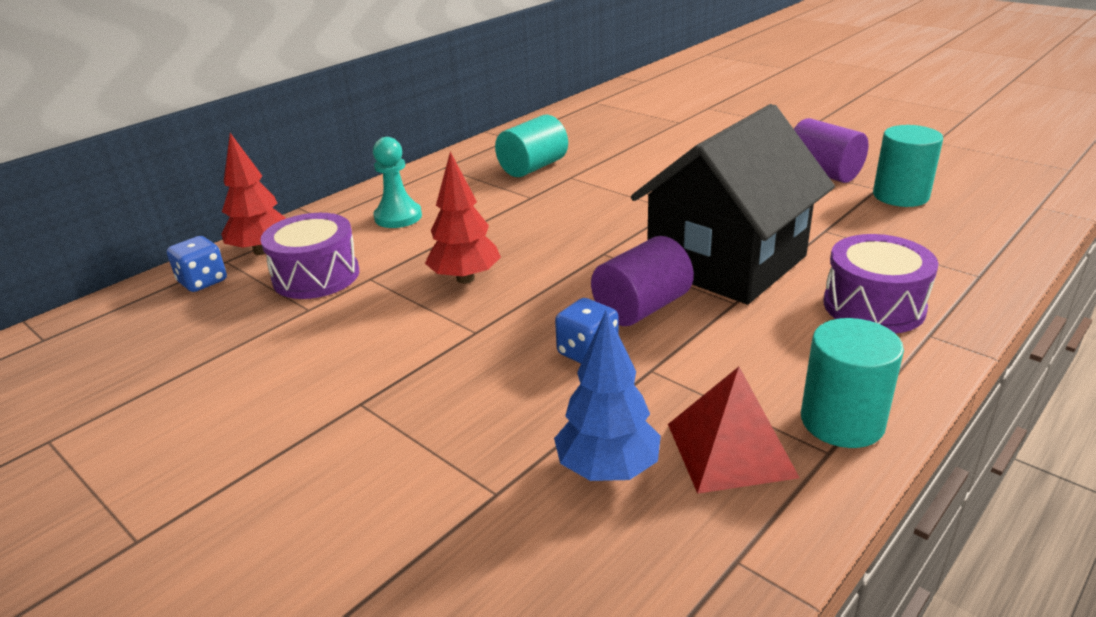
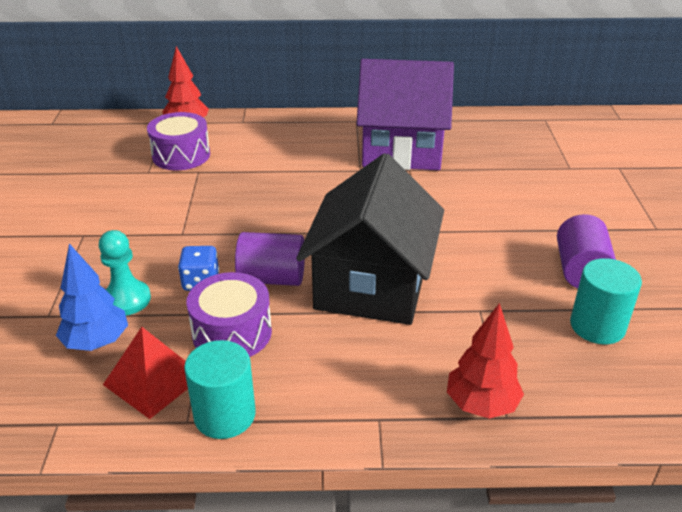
camera: 45 degrees right, 5 degrees up
(202, 281) = (140, 129): blue dice -> none
(398, 217) = (274, 142): turquoise pawn -> turquoise pawn (126, 300)
(465, 278) = (233, 200): red tree -> red tree (481, 405)
(533, 167) = (402, 150): turquoise cylinder -> purple house
(726, 262) = (371, 286): black house -> black house turned 75 degrees counterclockwise
(873, 306) = (389, 377): purple drum -> purple drum (232, 332)

